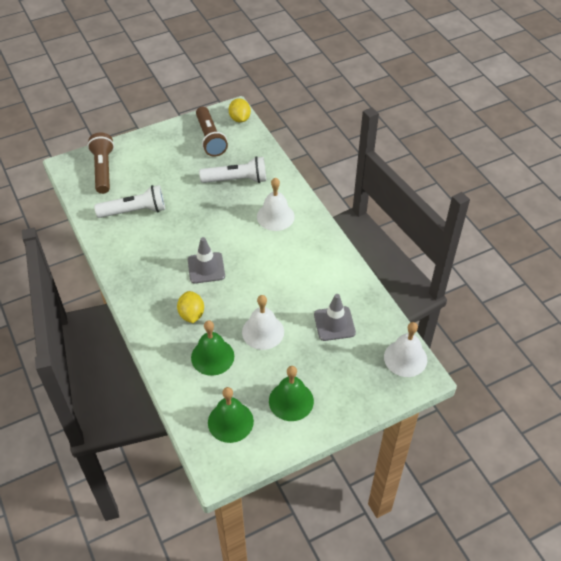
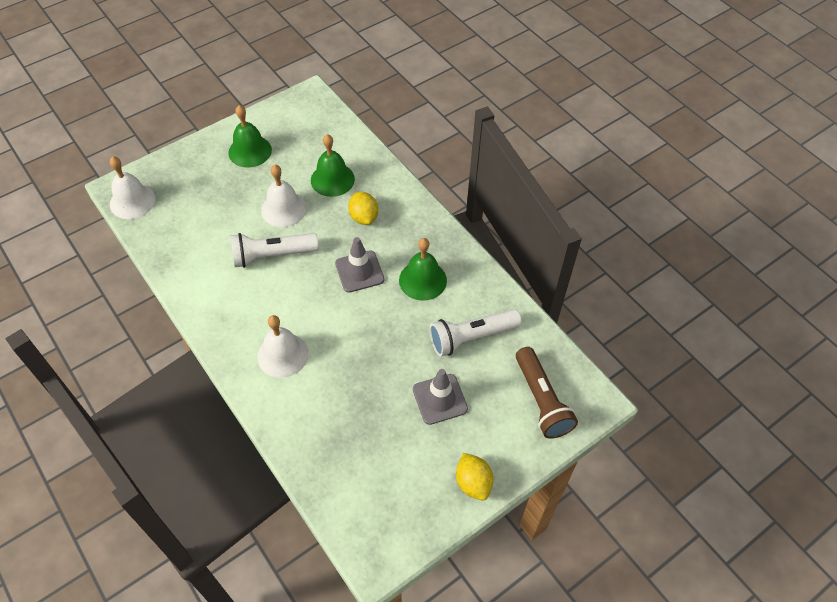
camera: 170 degrees right, 5 degrees up
(210, 138) = (400, 487): brown flashlight -> none
(230, 421) = (305, 129): green bell -> green bell (422, 280)
(236, 180) = (344, 409): white flashlight -> white flashlight (272, 255)
(240, 119) = (360, 541): yellow lemon -> yellow lemon (473, 483)
(334, 323) = (206, 226): grey traffic cone -> grey traffic cone (440, 399)

